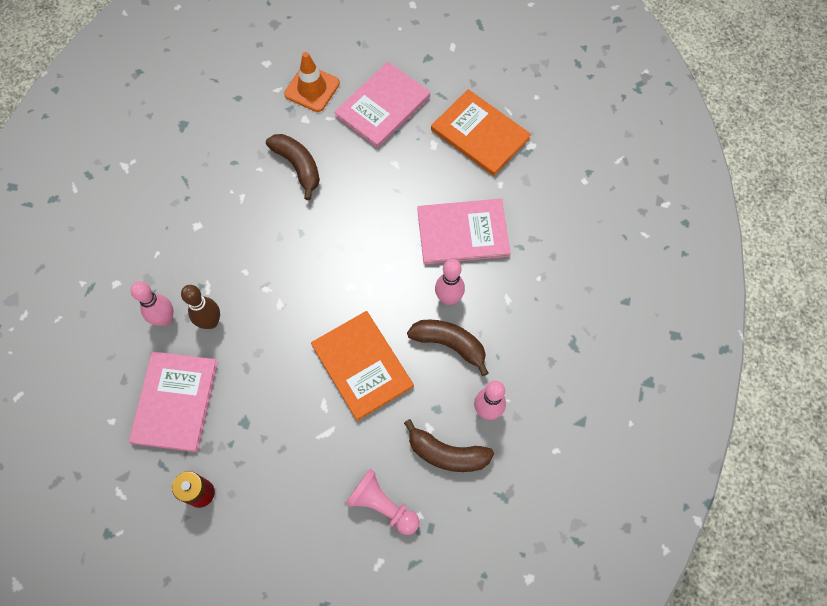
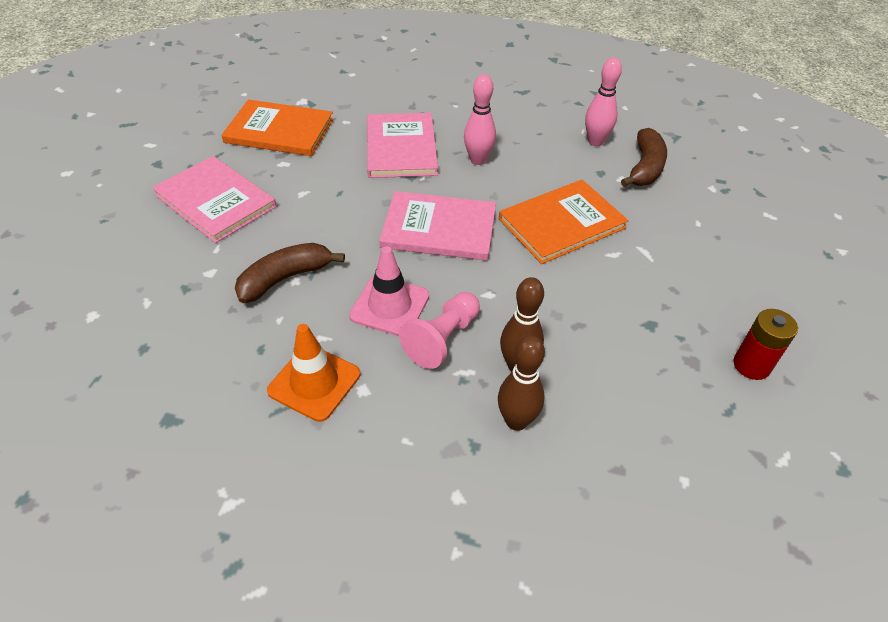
camera: 90 degrees left, 20 degrees down
(165, 319) = (516, 421): pink bowling pin -> brown bowling pin
(175, 402) = (639, 400): pink book -> pink book (439, 228)
(269, 236) = (390, 306): none -> pink traffic cone
(312, 88) = (161, 265): orange traffic cone -> orange traffic cone (314, 382)
(382, 505) = (710, 211): pink pawn -> pink pawn (442, 339)
(449, 344) = (530, 161): brown banana -> none
(480, 134) = (279, 131): orange book -> orange book turned 60 degrees clockwise

